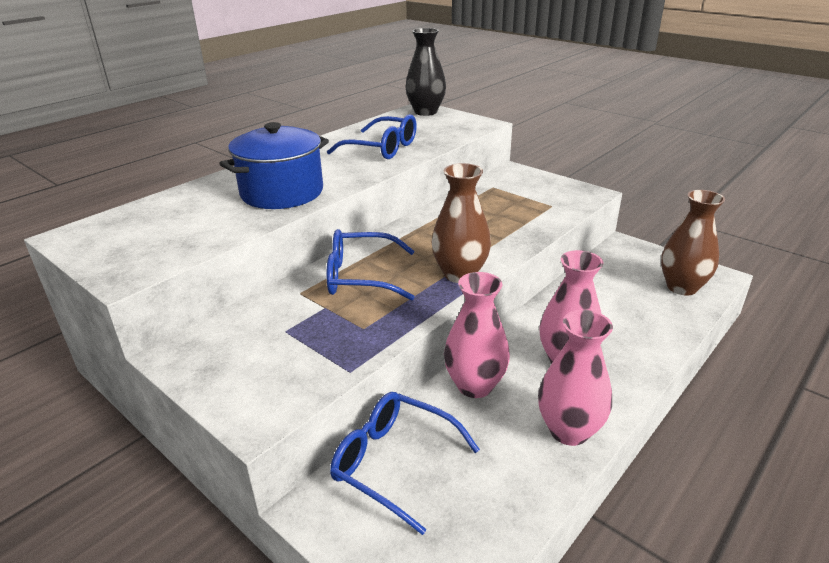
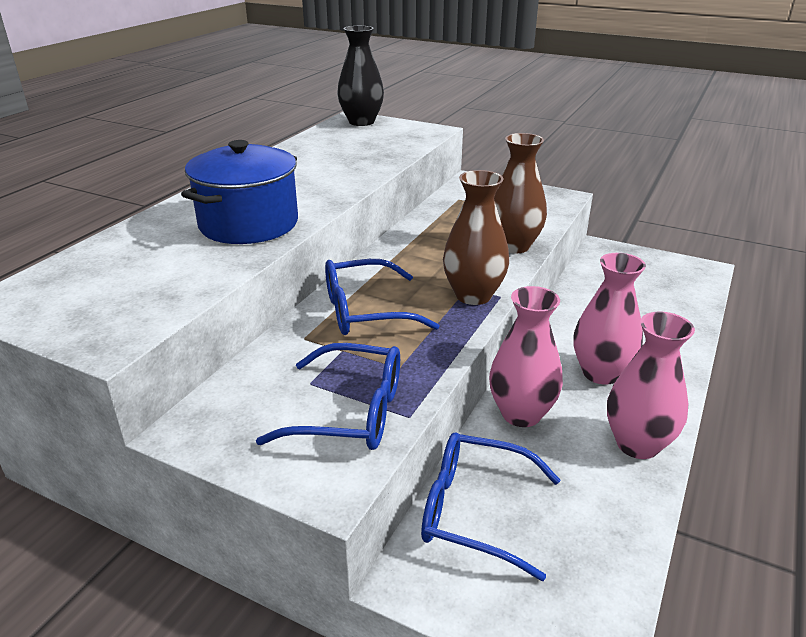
camera: 15 degrees left, 0 degrees up
(382, 148) = (337, 165): blue glasses -> blue glasses (351, 412)
(682, 287) = (676, 284): brown vase -> brown vase (514, 246)

